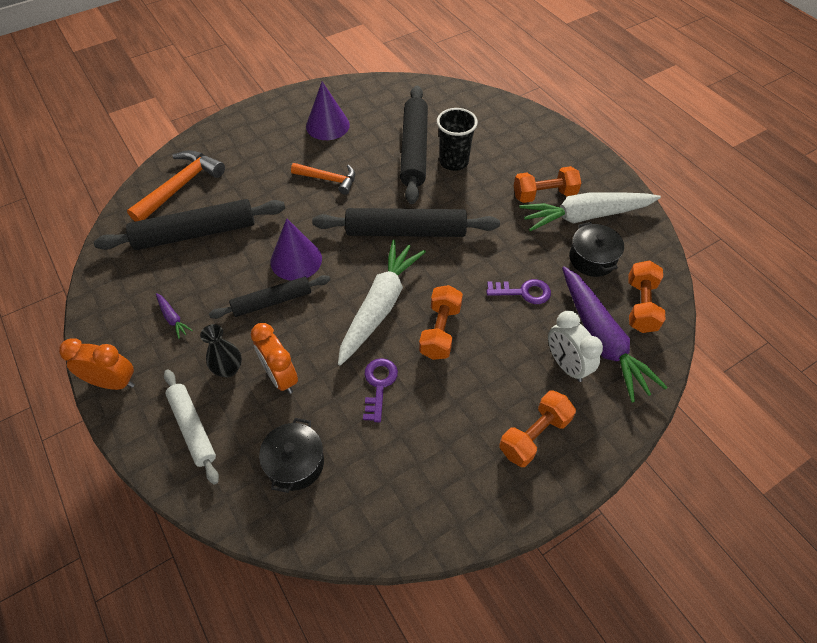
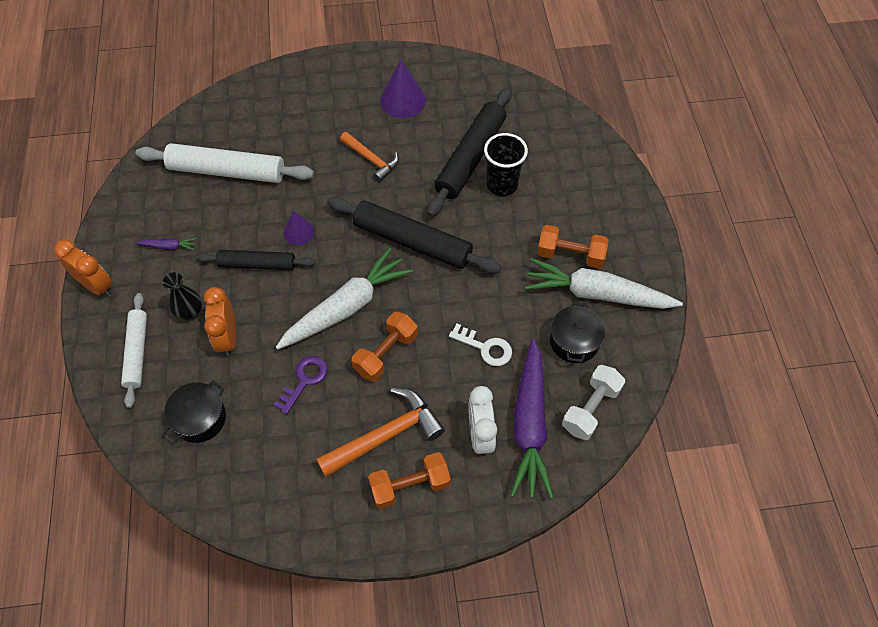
camera: 25 degrees right, 5 degrees up
(173, 318) = (169, 246): purple carrot -> purple carrot turned 75 degrees counterclockwise
(180, 187) = (237, 118): orange hammer -> orange hammer (386, 435)
(195, 233) = (227, 171): black rolling pin -> white rolling pin
(296, 260) = (298, 232): purple cone -> purple cone, size x0.61
(523, 292) = (485, 347): purple key -> white key
(641, 306) = (590, 408): orange dumbbell -> white dumbbell

